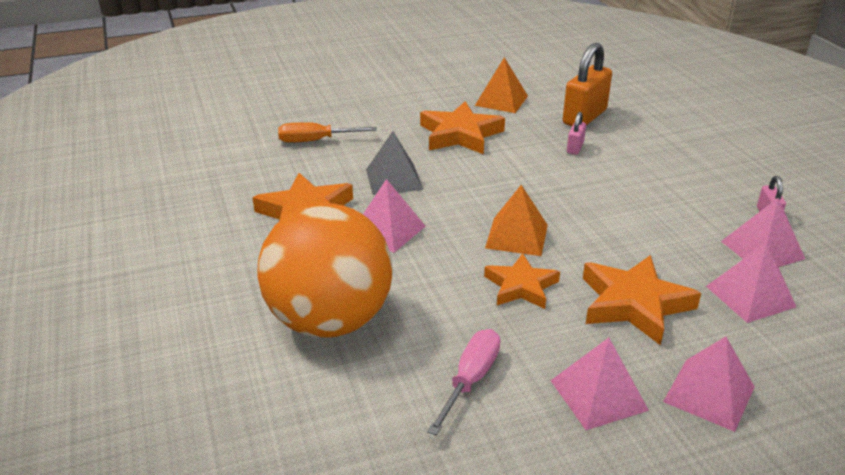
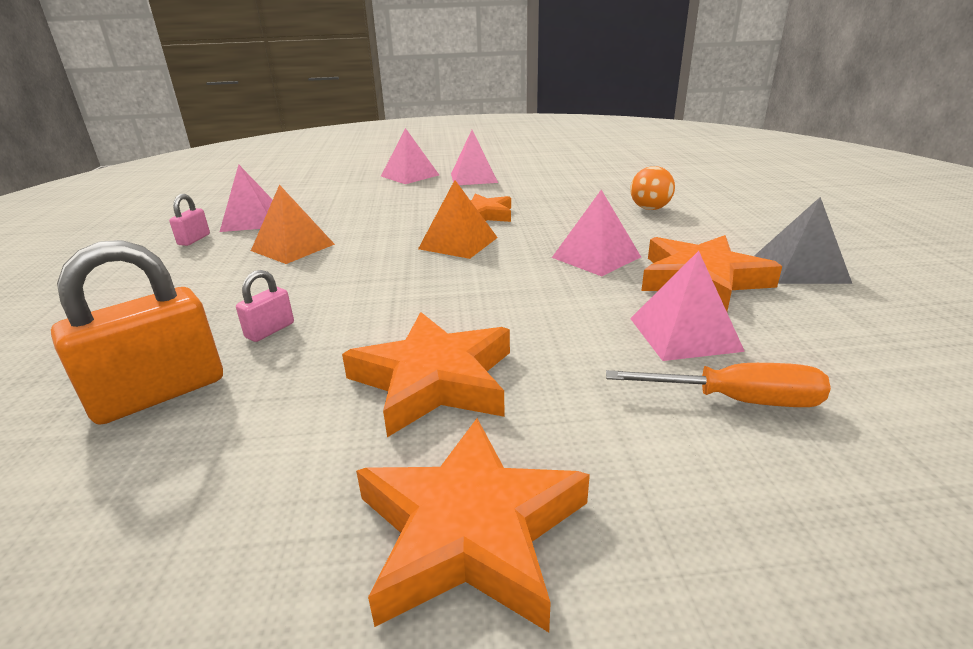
camera: 165 degrees left, 5 degrees down
(329, 321) = (650, 209): orange ball -> orange ball, size x0.40
(393, 179) = (581, 310): grey pyramid -> grey pyramid (800, 268)
(470, 380) = (549, 184): pink screwdriver -> none
(501, 100) = (261, 477): orange pyramid -> orange pyramid (292, 247)
(634, 304) = (405, 203): orange star -> orange star (470, 530)
(750, 296) = (315, 201): pink pyramid -> pink pyramid (684, 334)

